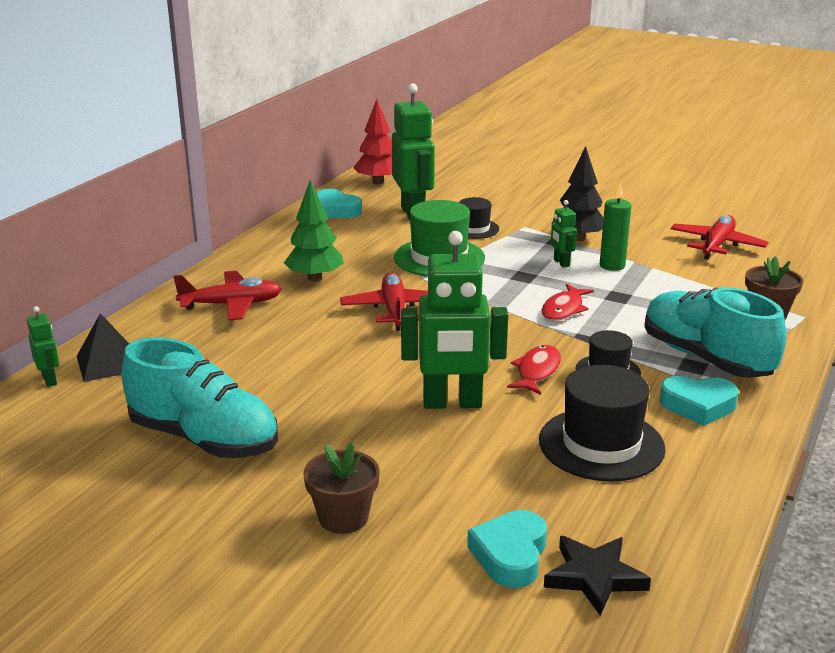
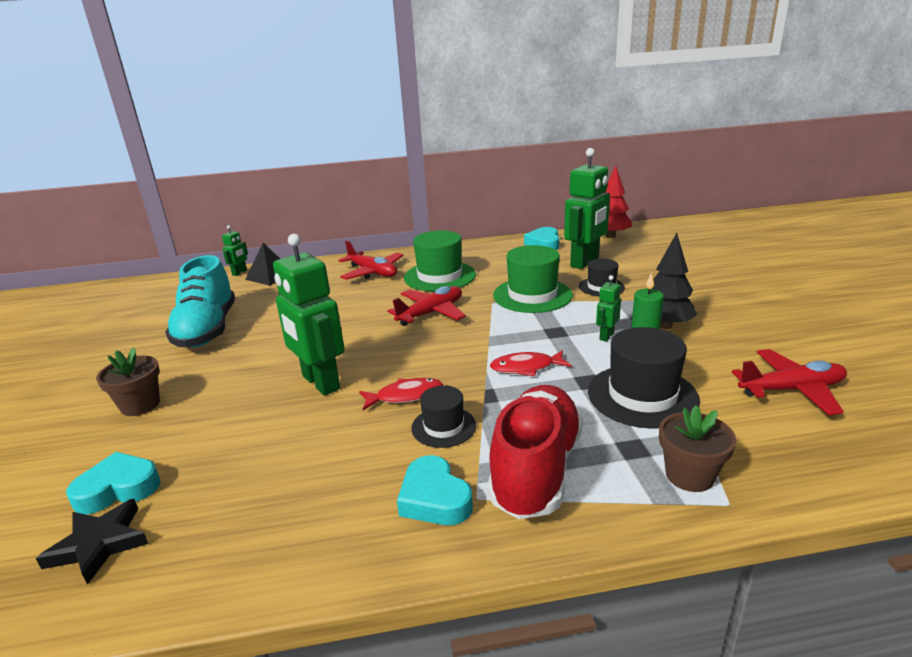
camera: 55 degrees right, 0 degrees up
(315, 278) = (440, 276): green tree -> green hat
(601, 444) = (314, 470): black hat -> black hat (642, 395)
(706, 358) = (536, 469): turquoise shoe -> red shoe

